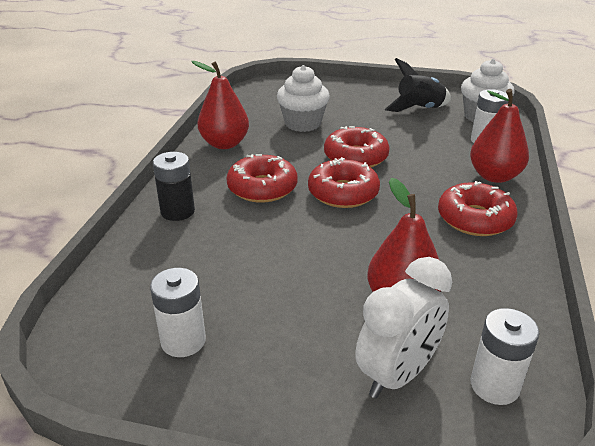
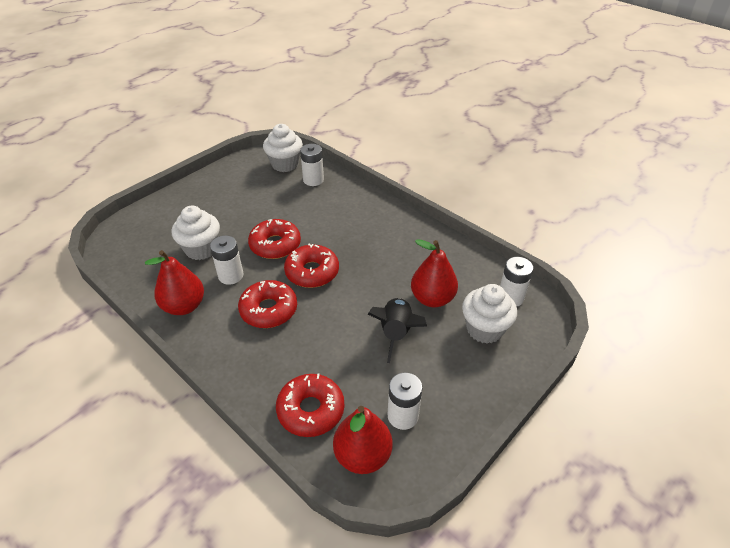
camera: 60 degrees left, 10 degrees up
(177, 211) = (256, 371): black battery -> none
(286, 150) = (231, 276): none -> white battery
(397, 374) = (484, 329): white clock -> white cupcake
(419, 109) = (245, 184): black rocket -> black rocket (396, 333)
(475, 219) = (386, 231): red donut -> red donut (311, 410)
(494, 176) = (353, 199): red pear -> red pear (362, 455)

